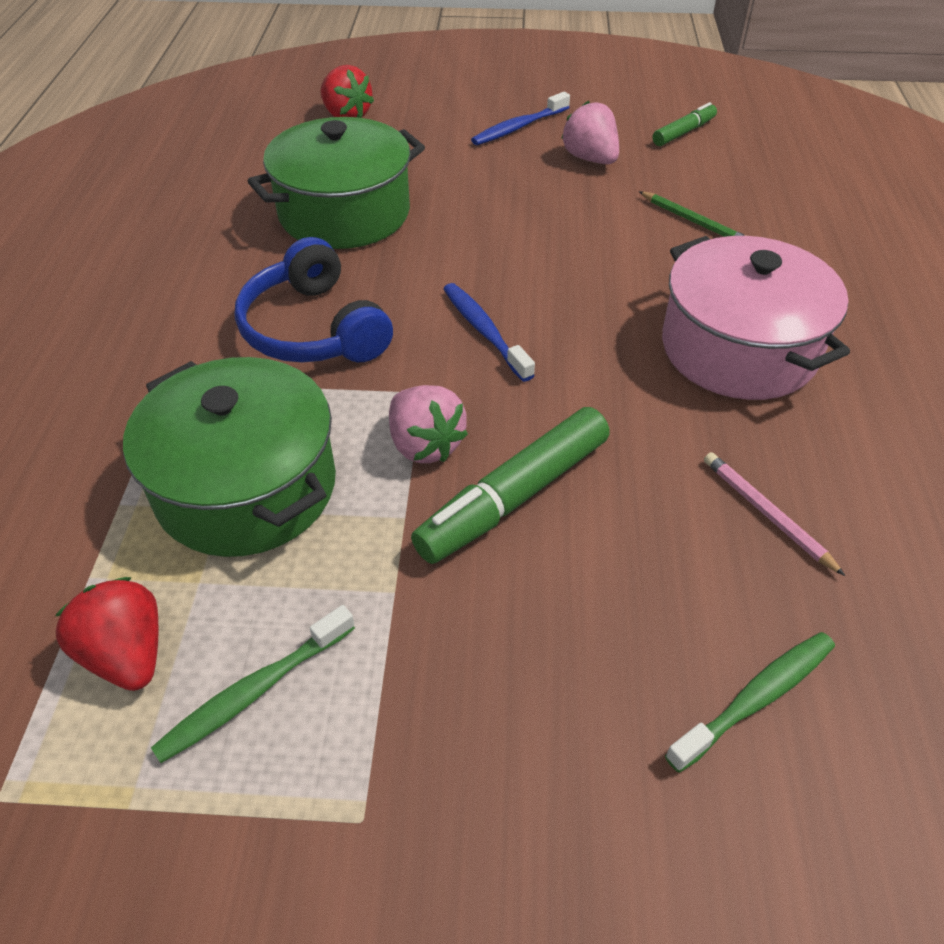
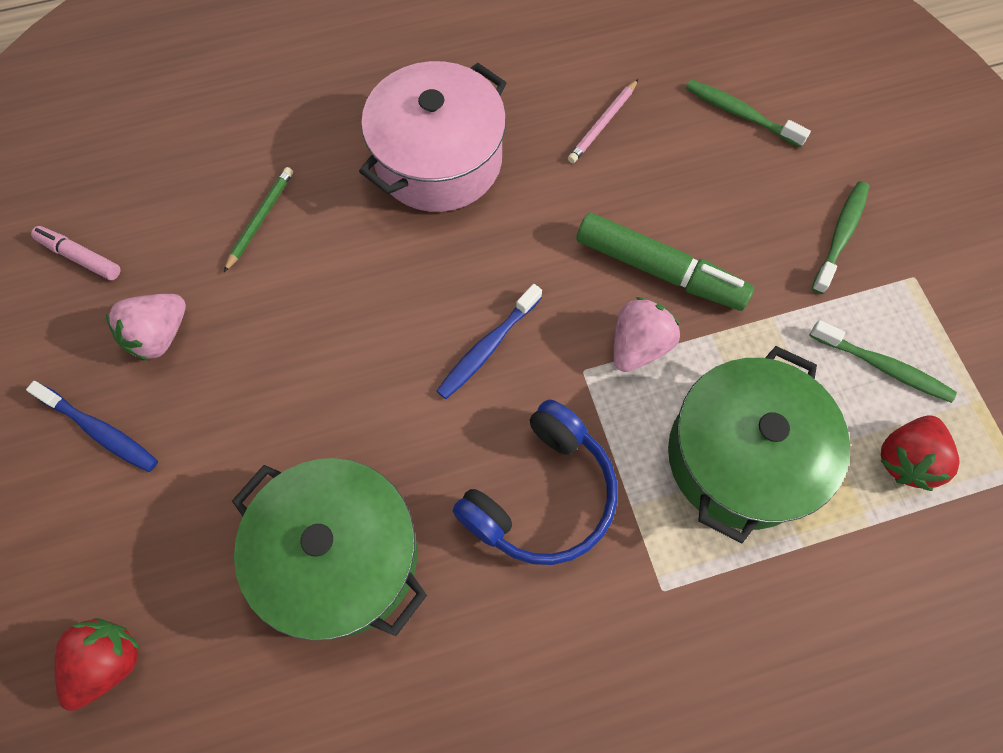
camera: 110 degrees left, 20 degrees up
(480, 741) = (840, 235): none -> green toothbrush
(683, 132) = (80, 257): green marker -> pink marker

